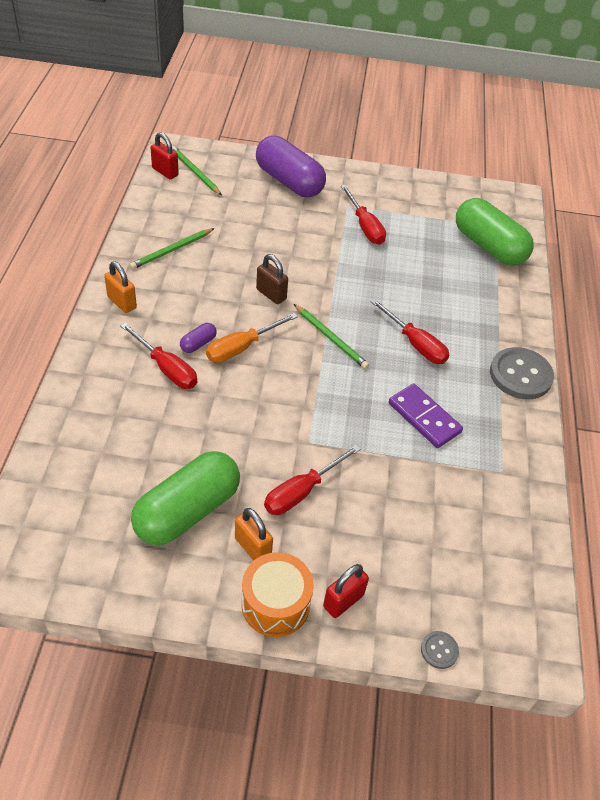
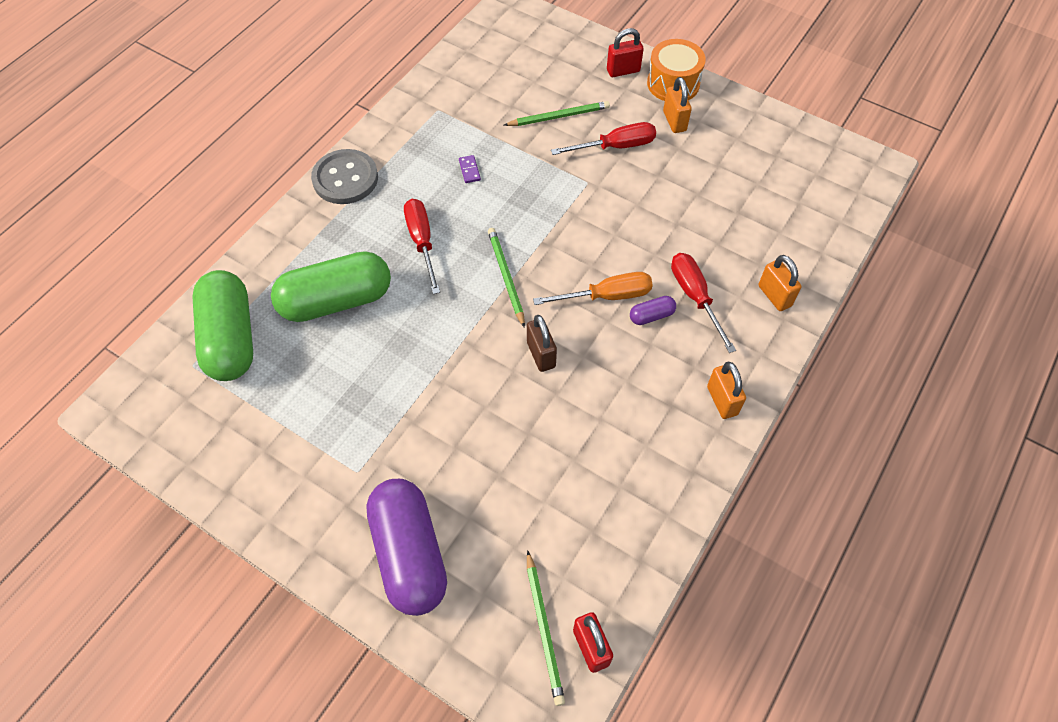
camera: 150 degrees left, 10 degrees up
(95, 390) = (774, 296): none -> orange padlock
(172, 250) = (635, 467): green pencil -> green pencil (559, 116)
(187, 511) = (717, 161): green capsule -> green capsule (336, 301)
(365, 226) = (360, 424): red screwdriver -> none
(424, 418) = (469, 170): purple domino -> purple domino, size x0.45
(439, 650) = (574, 28): grey button -> none

